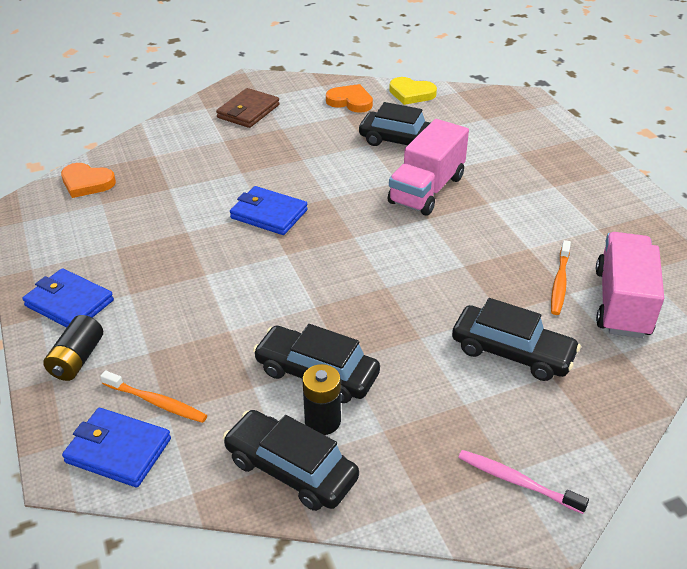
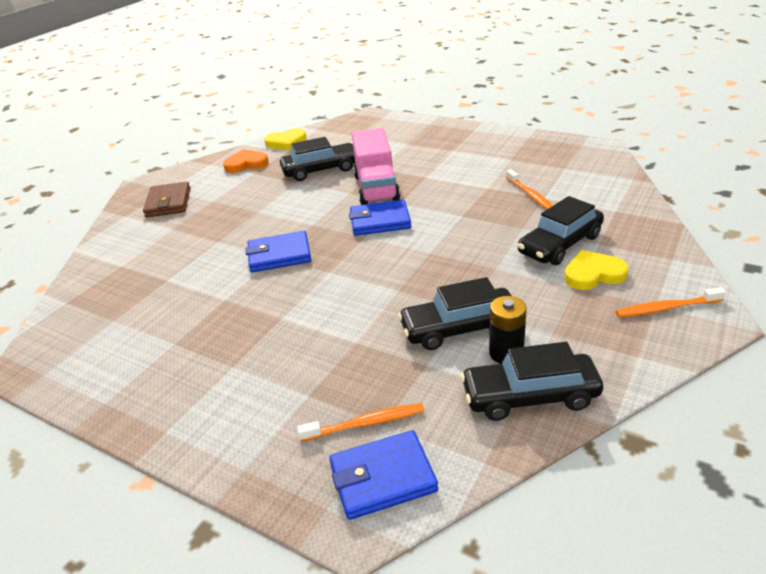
camera: 35 degrees left, 5 degrees down
(69, 303) = (182, 405): blue wallet -> blue wallet (380, 221)
(77, 359) = (249, 440): black battery -> none
(87, 183) = (76, 314): orange heart -> none
(499, 402) = (593, 274): none -> yellow heart
(512, 352) = (560, 244): black car -> black car turned 150 degrees clockwise
(517, 482) = (667, 308): pink toothbrush -> orange toothbrush
(622, 303) = (578, 188): pink truck -> none

